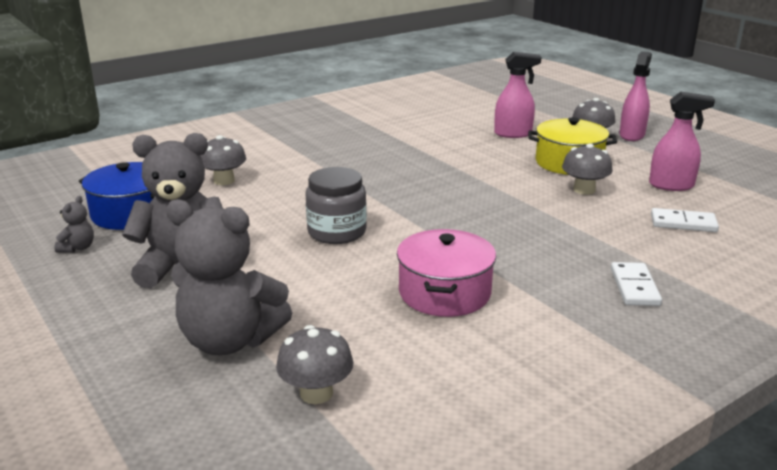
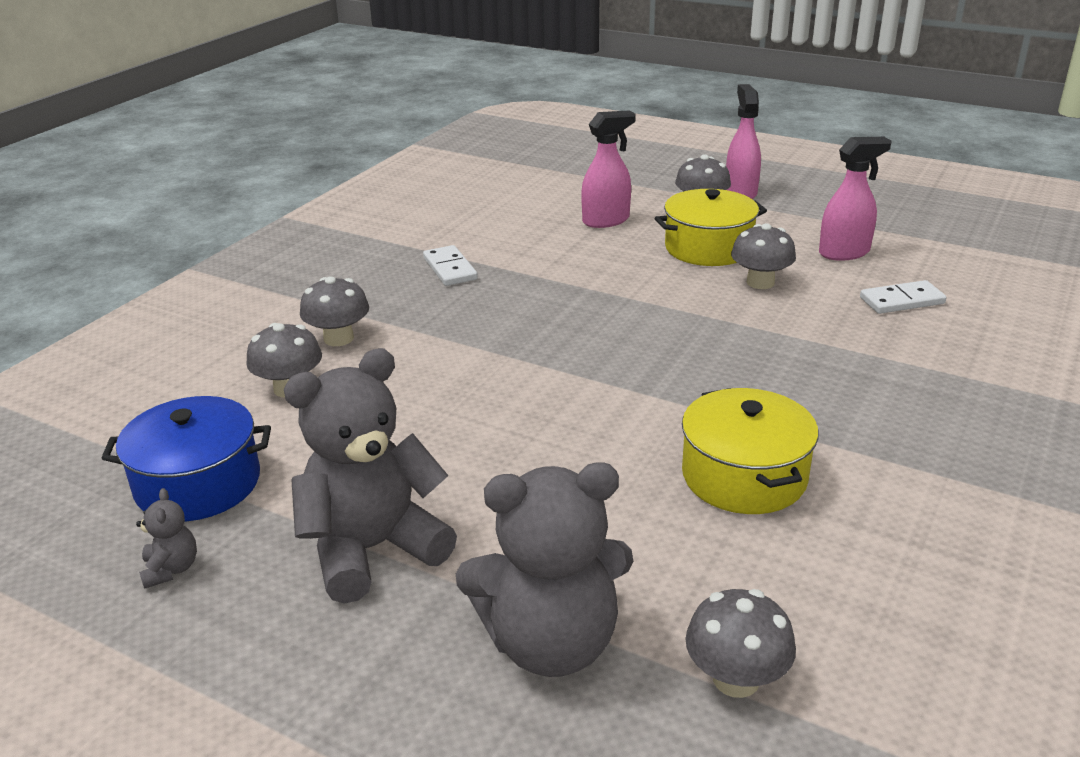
camera: 25 degrees left, 5 degrees up
(277, 162) = (338, 338): none -> grey mushroom
(337, 232) = (528, 427): grey jar -> none
(444, 293) = (744, 476): pink pot -> yellow pot
(634, 287) = (932, 401): white domino -> white domino (450, 269)

